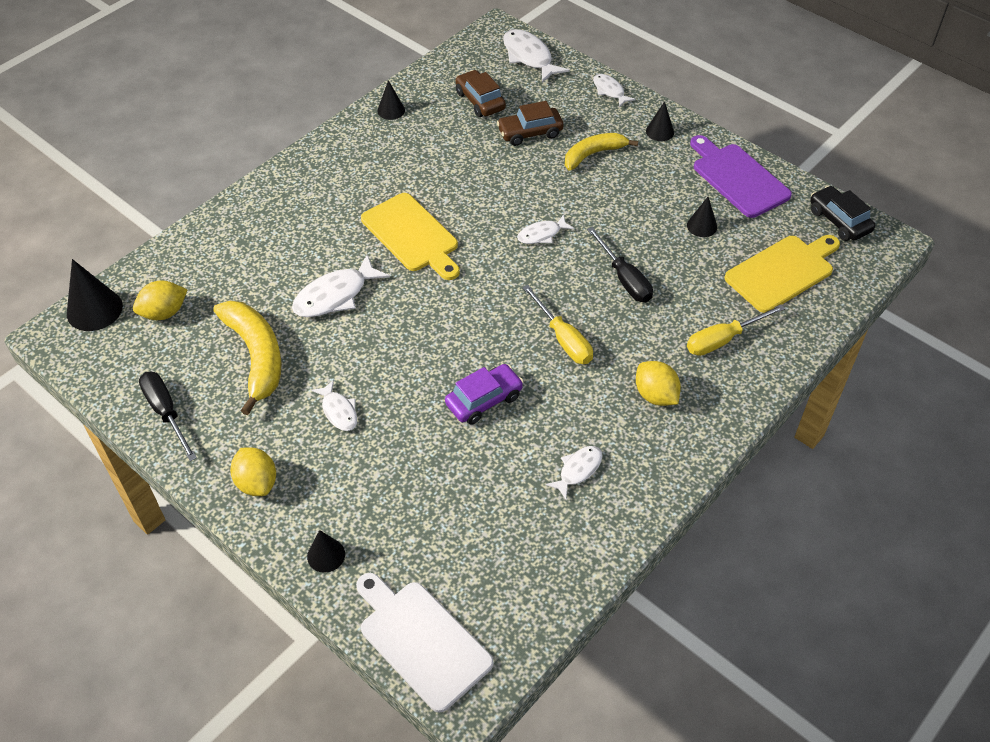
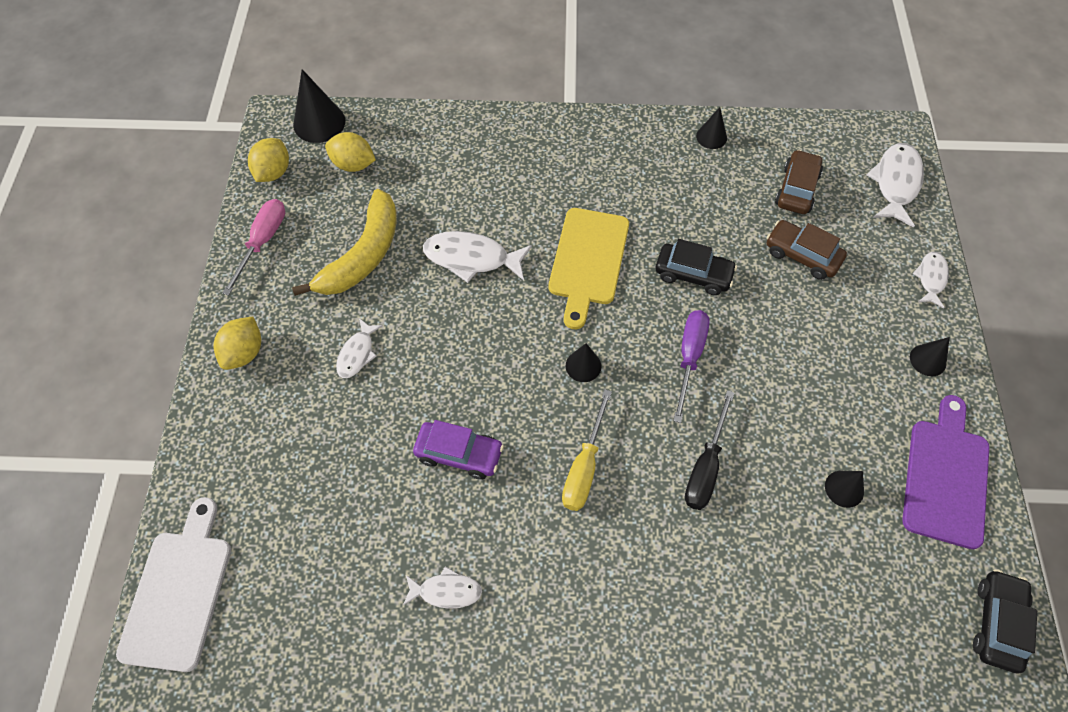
camera: 50 degrees right, 10 degrees up
(166, 412) = (263, 242): black screwdriver -> pink screwdriver
(326, 555) = (212, 455): black cone -> black cone (583, 366)
(484, 191) = (693, 274): none -> black car
(542, 234) = (689, 357): white fish -> purple screwdriver
(593, 154) = (833, 326): yellow banana -> none
(655, 395) = (589, 599): yellow lemon -> yellow lemon (273, 172)
(723, 339) = (716, 614): yellow screwdriver -> none
(782, 272) = (863, 612): yellow cutting board -> none

